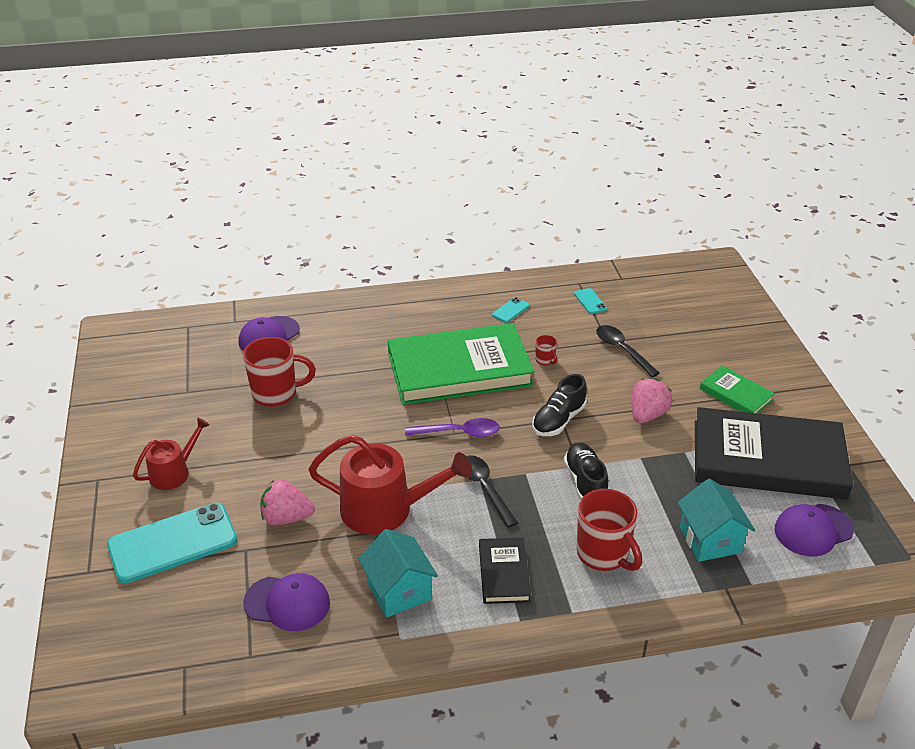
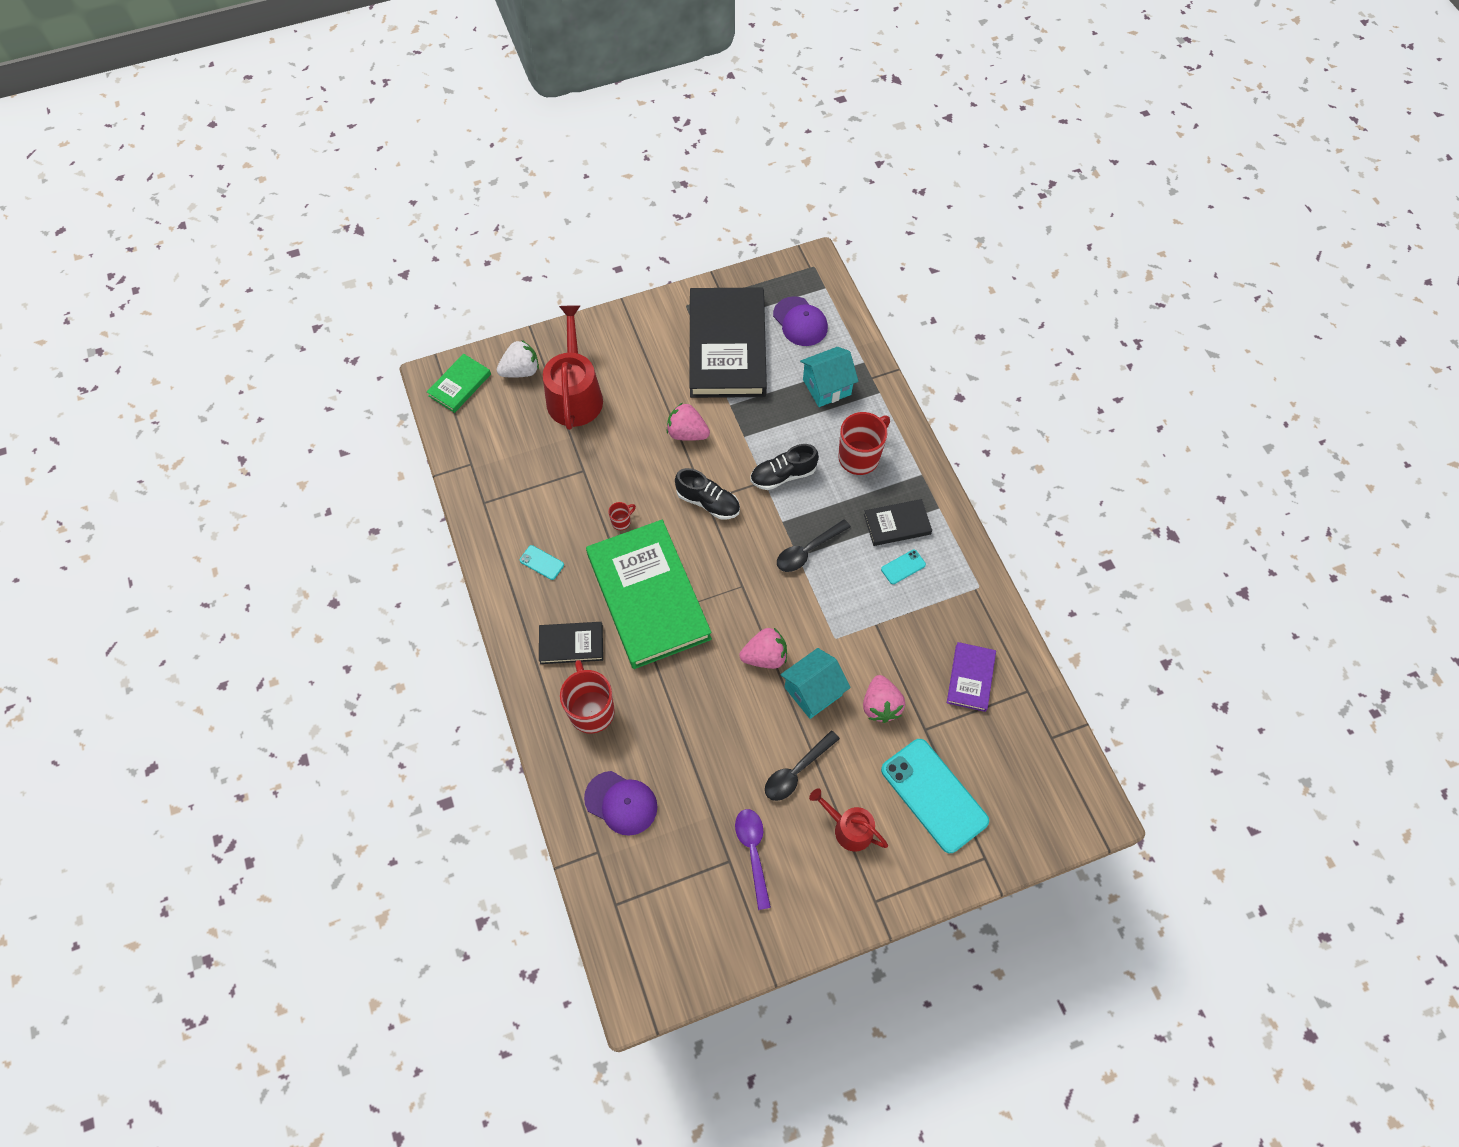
camera: 100 degrees left, 25 degrees up
(276, 393) = (716, 765): red mug -> red mug (591, 710)
(287, 603) = (970, 678): purple cap -> purple book
(372, 439) = (765, 656): none -> pink strawberry
(385, 509) = (850, 625): red watering can -> red watering can (575, 395)
(399, 591) = (935, 597): turquoise house -> turquoise house (813, 691)
(424, 321) = (571, 644): none -> black book
(459, 433) = (741, 582): purple spoon -> purple spoon (753, 852)
(590, 301) = (517, 490): turquoise phone -> turquoise phone (903, 567)
(622, 350) = (596, 457): black spoon -> black spoon (797, 771)
(728, 312) = (521, 371): none -> white strawberry
(736, 394) = (647, 367): green book -> green book (460, 385)

